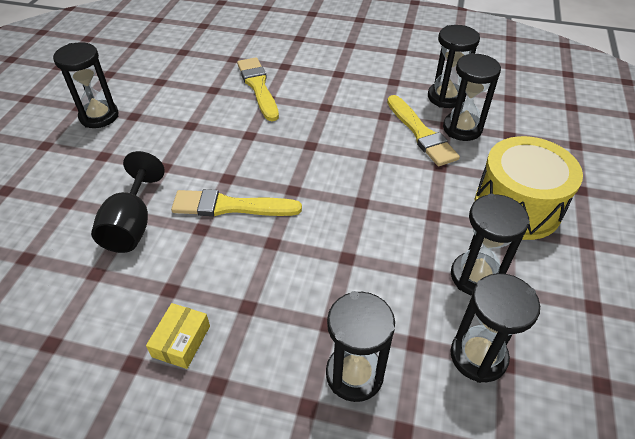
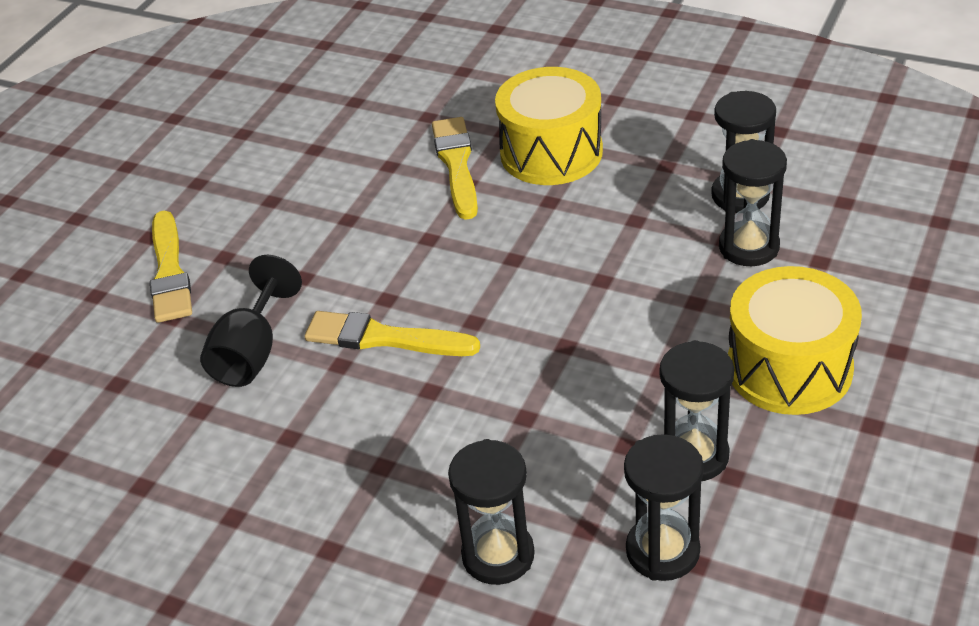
camera: 15 degrees right, 5 degrees down
(99, 116) = (224, 199): black hourglass -> none
(181, 341) = (295, 497): yellow box -> none
(318, 77) = (551, 152): none -> yellow drum
(421, 133) = (682, 251): yellow brush -> yellow brush (169, 272)

